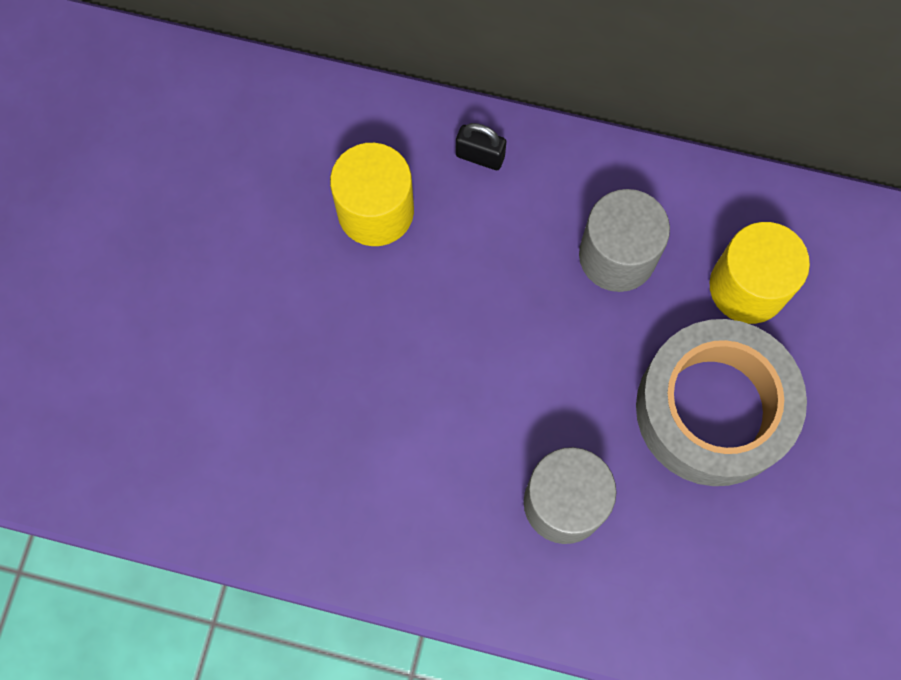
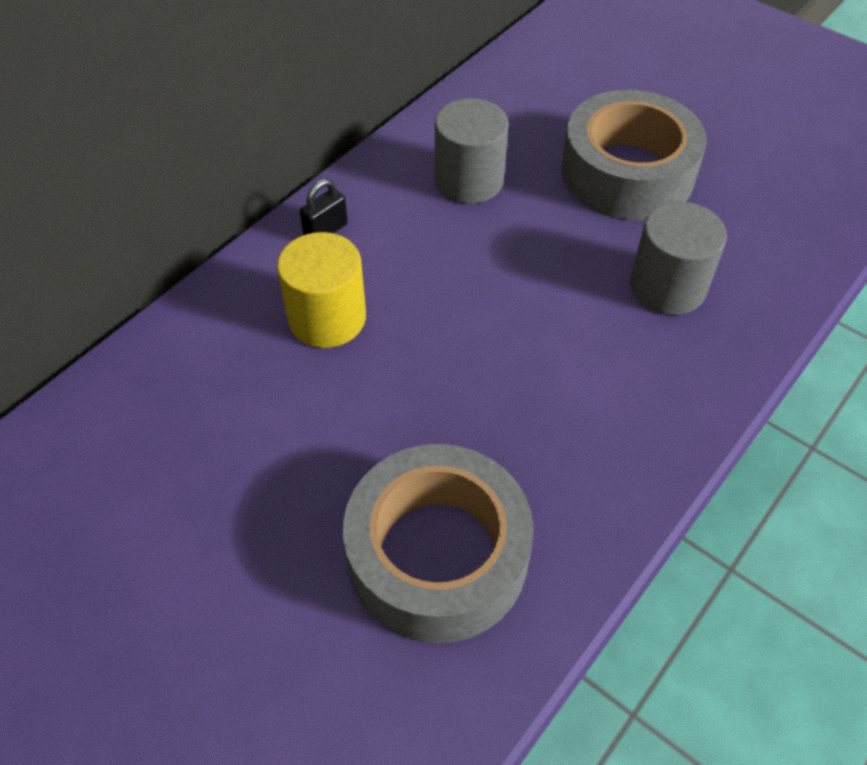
camera: 65 degrees left, 20 degrees down
(180, 411) = (437, 555): none -> grey tape
(747, 287) = (538, 121): yellow cylinder -> none

